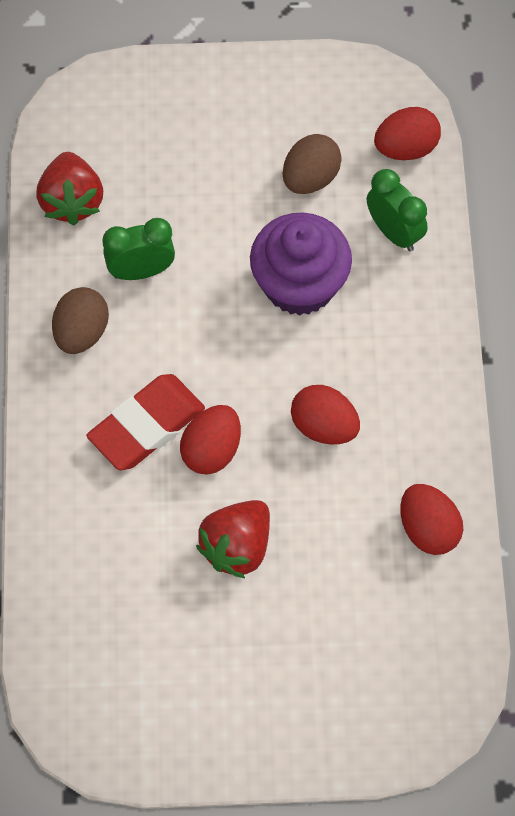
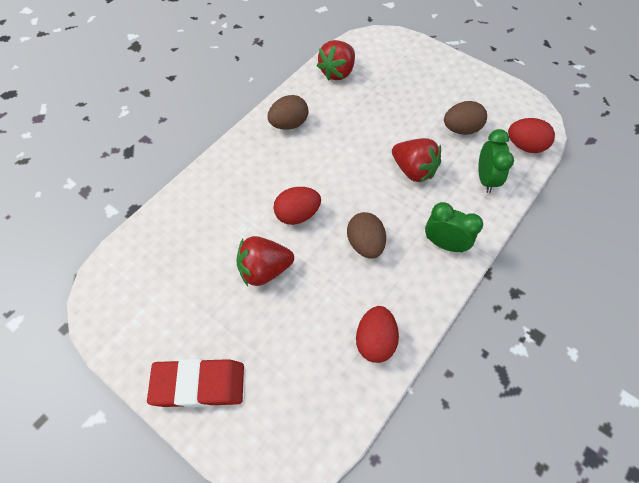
camera: 40 degrees right, 5 degrees down
(141, 271) = (341, 117): green clock -> green clock (444, 244)
(146, 426) = (278, 182): red eraser -> red eraser (199, 384)
(299, 284) = (413, 170): purple cupcake -> red strawberry
(324, 426) = (365, 244): red egg -> brown egg

